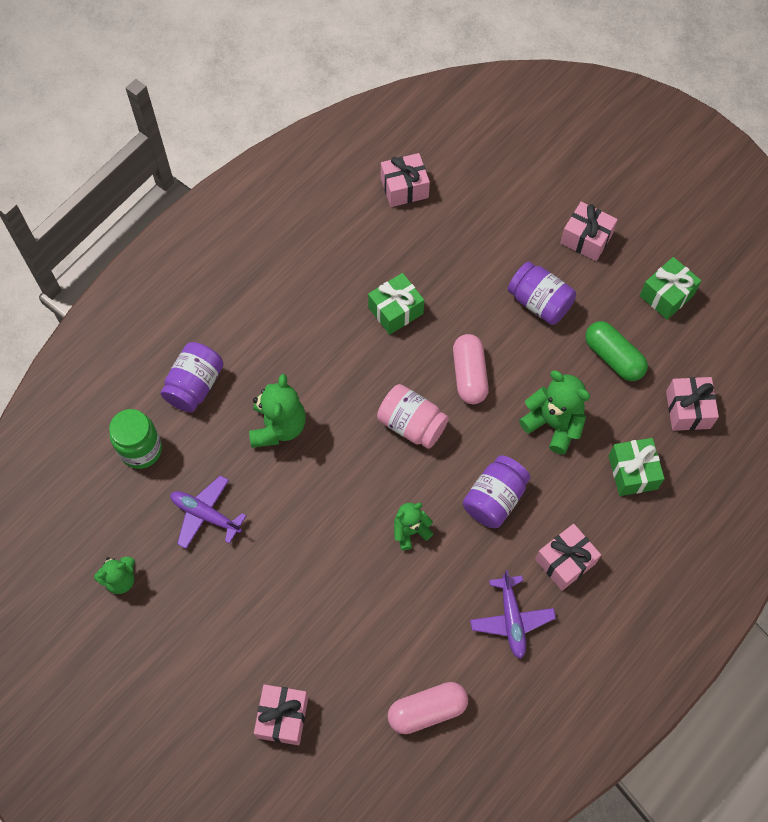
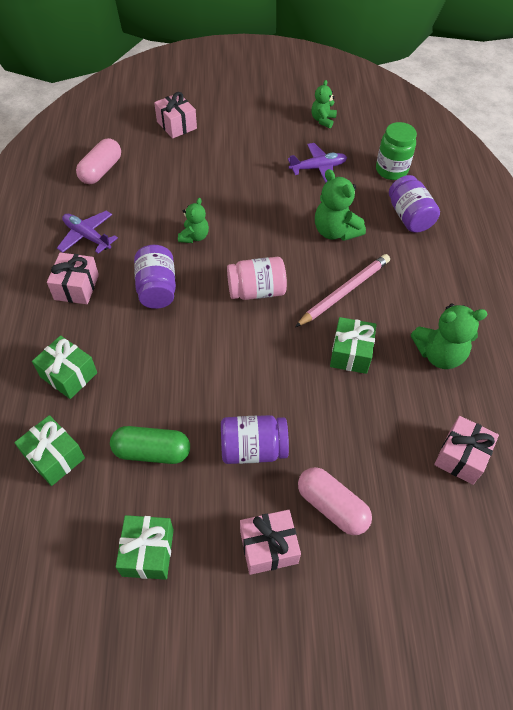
camera: 135 degrees right, 10 degrees down
(340, 363) = (344, 292): none -> pink pencil
(469, 375) = (251, 350): pink capsule -> pink capsule (332, 506)
(553, 424) = (158, 364): green teddy bear -> green teddy bear (439, 354)
(688, 410) = (54, 457): pink gift -> green gift

